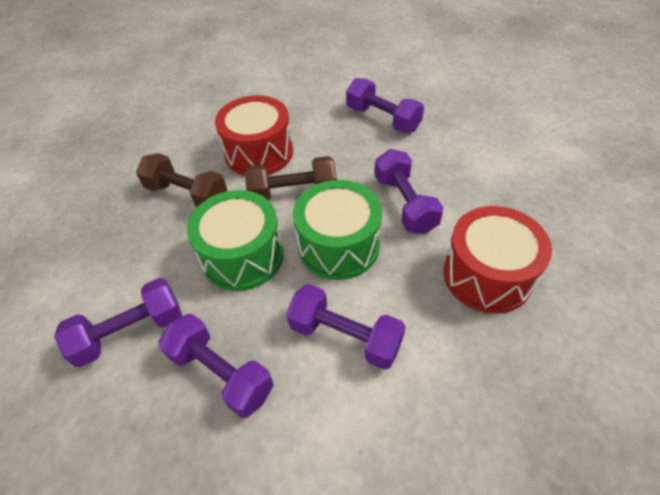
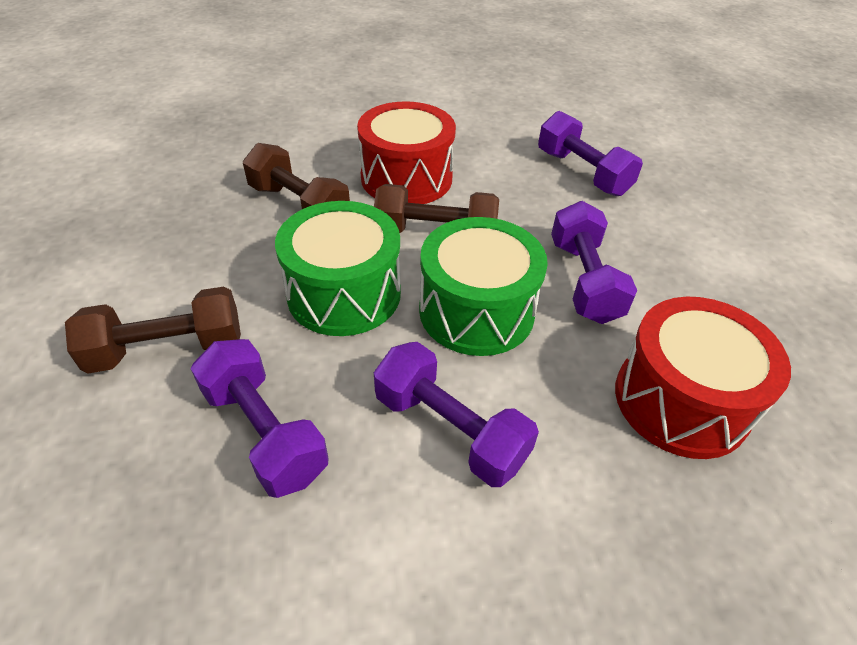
camera: 10 degrees right, 5 degrees down
(130, 332) = (168, 349): purple dumbbell -> brown dumbbell

